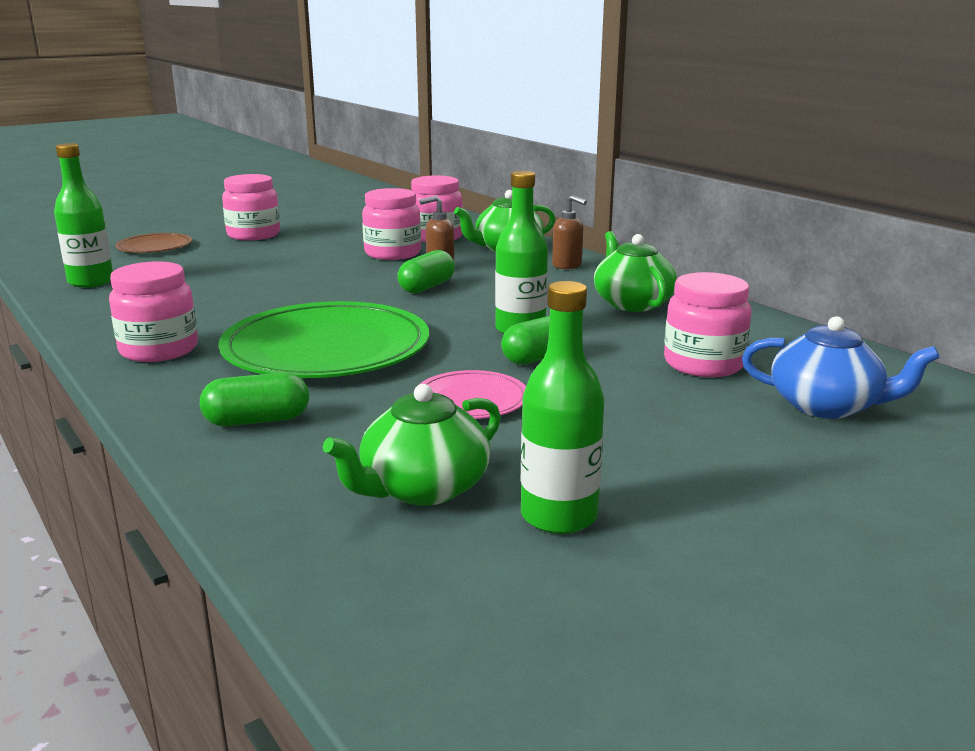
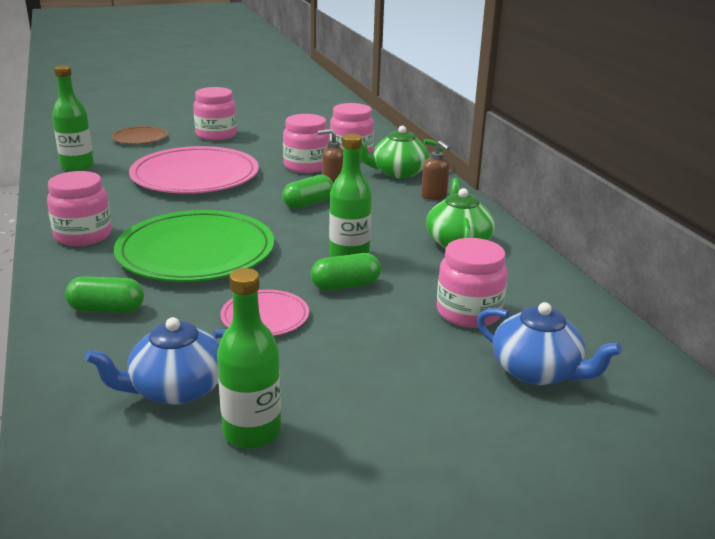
camera: 15 degrees right, 5 degrees up
(260, 275) = (195, 176): none -> pink plate
(422, 488) = (176, 389): green teapot -> blue teapot

